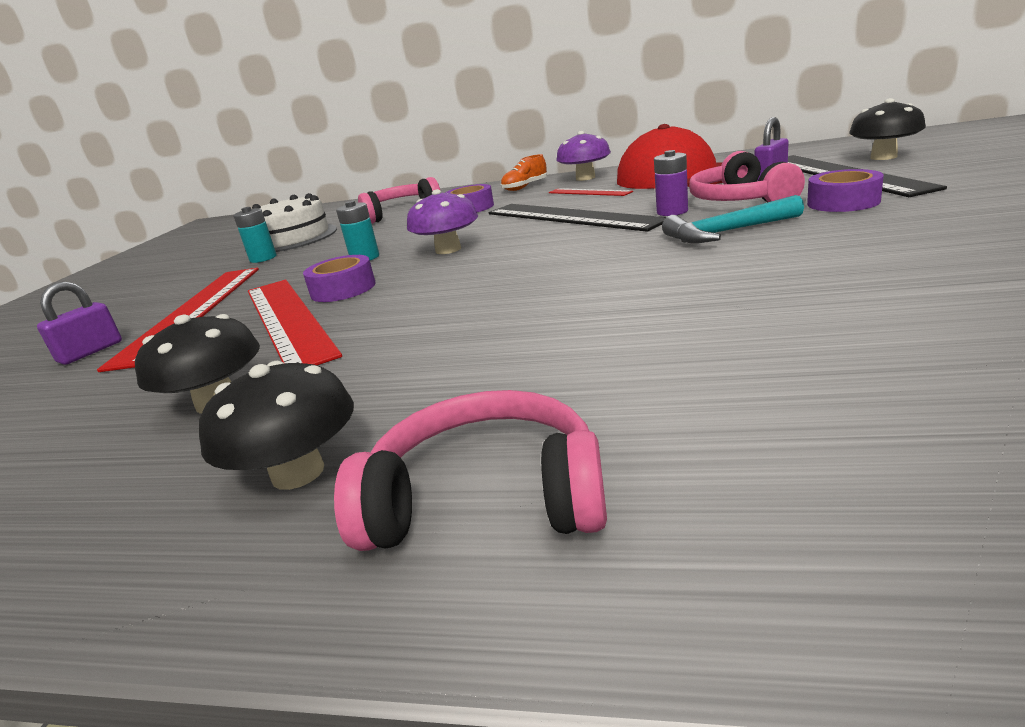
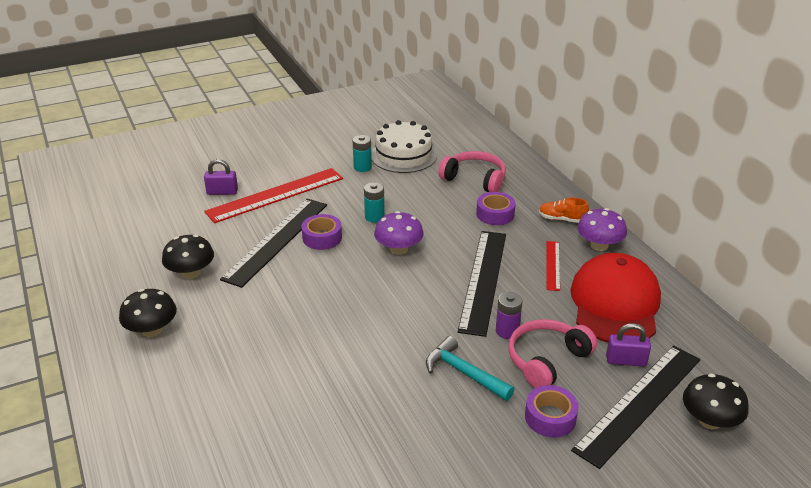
camera: 50 degrees right, 10 degrees up
(287, 320) = (276, 240): red ruler -> black ruler
(486, 498) = (152, 387): pink headphones -> none

